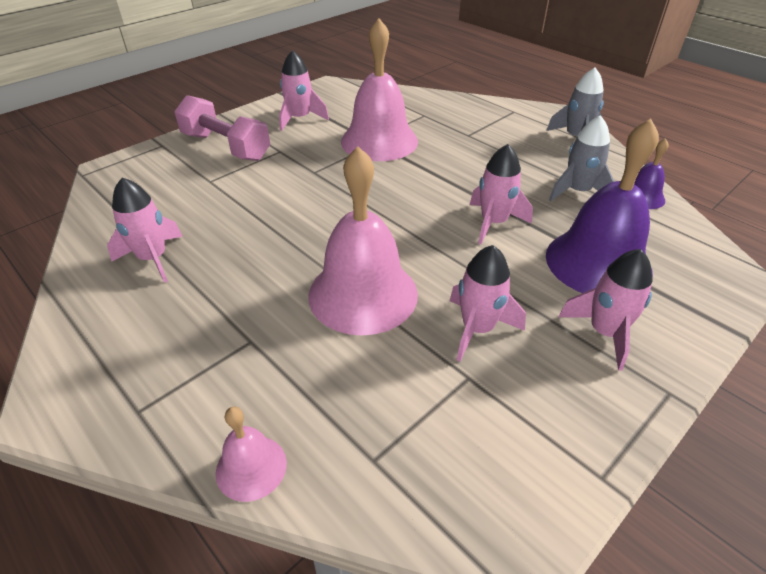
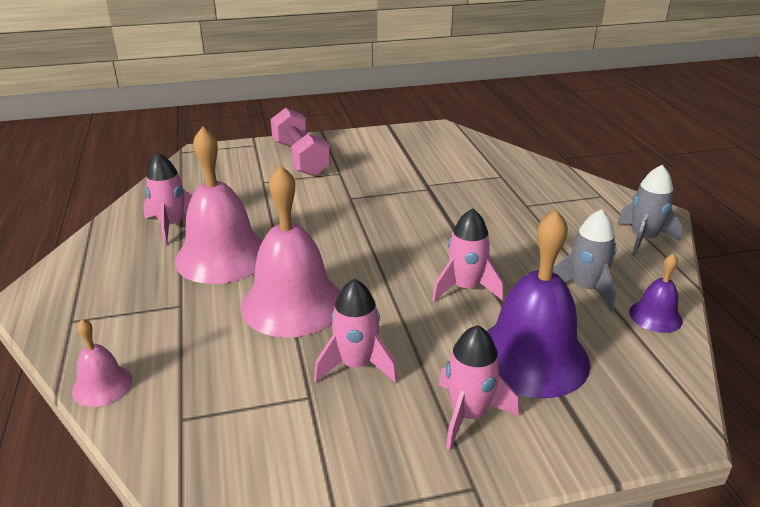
camera: 30 degrees right, 10 degrees down
(300, 119) = (383, 151): pink rocket -> none
(379, 141) = (434, 188): pink bell -> pink bell (222, 256)

